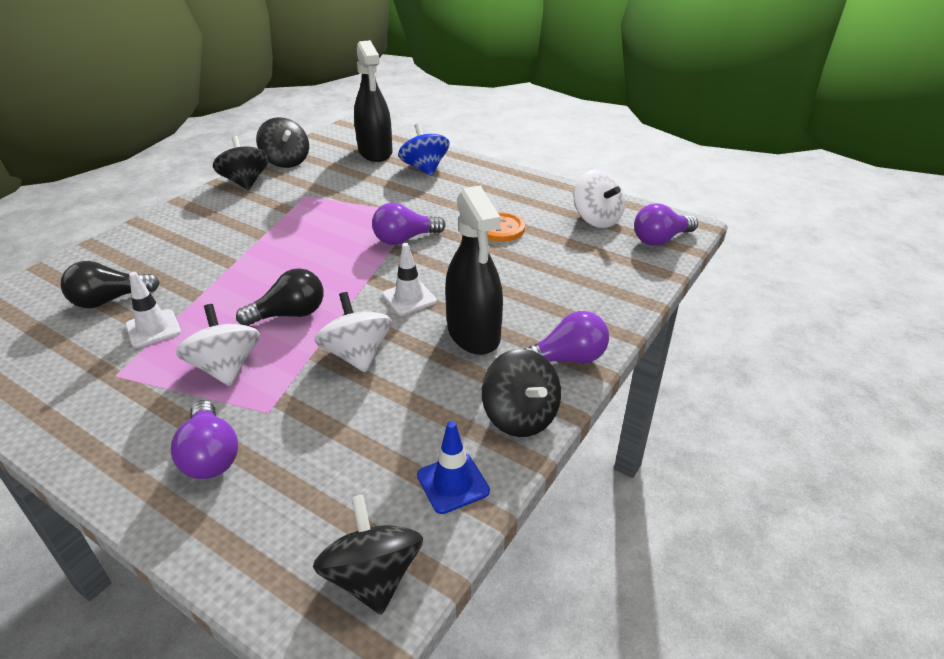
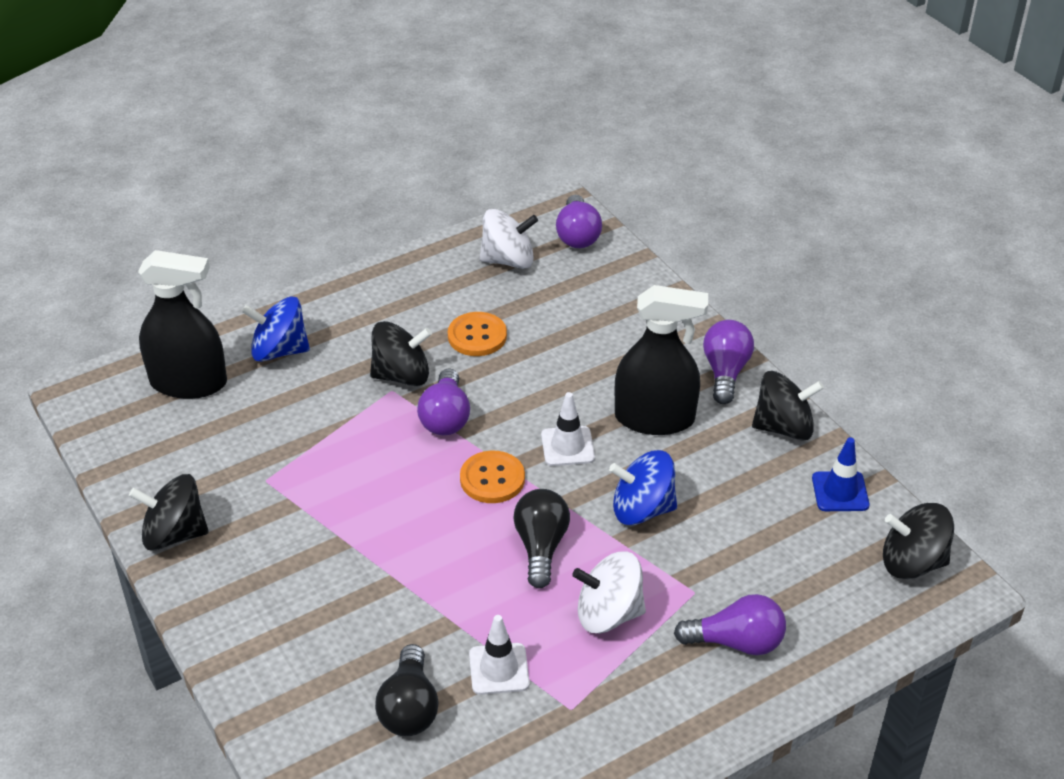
camera: 65 degrees left, 5 degrees up
(286, 161) = (140, 479): black spinning top -> black spinning top (402, 375)
(352, 274) = (492, 479): none -> orange button
(357, 355) = (642, 509): white spinning top -> blue spinning top

